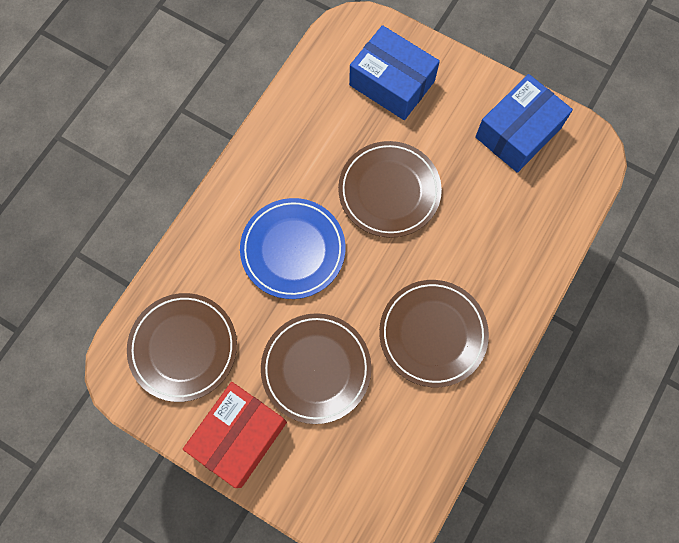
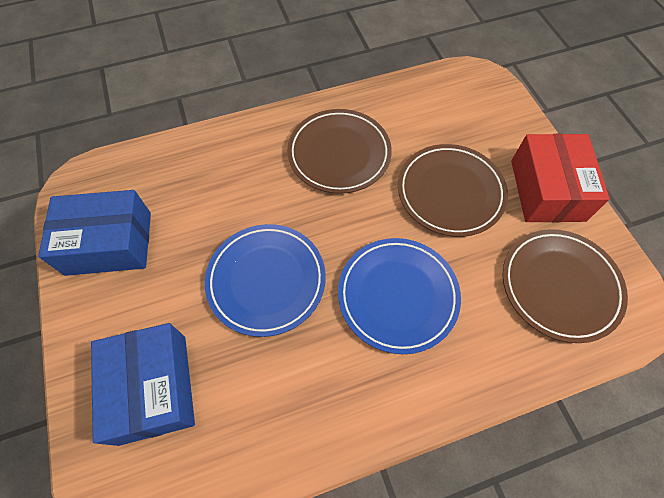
camera: 140 degrees left, 10 degrees down
(239, 436) = (547, 190): red box -> red box turned 75 degrees counterclockwise
(389, 191) = (266, 280): brown plate -> blue plate

